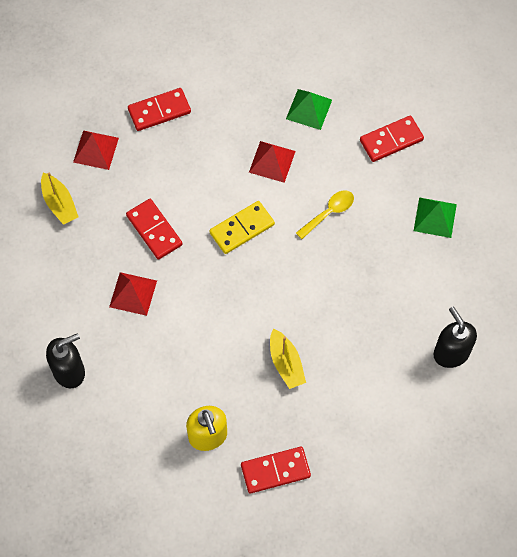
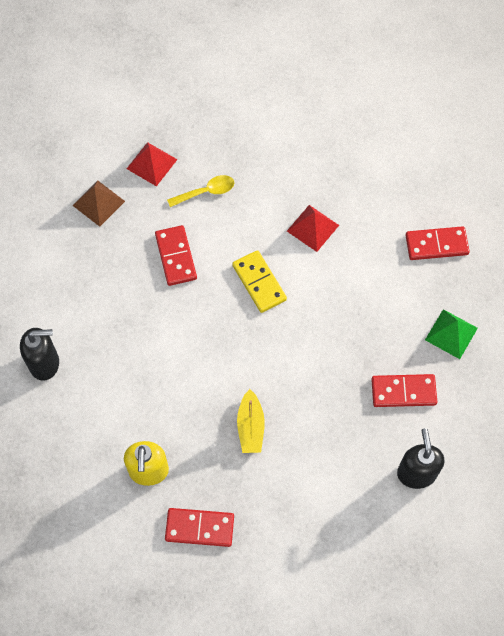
camera: 20 degrees right, 0 degrees up
(59, 203) = (98, 203): yellow boat -> brown pyramid
(133, 293) = (132, 310): red pyramid -> none
(159, 111) = (225, 146): red domino -> red domino (403, 392)
(242, 229) = (259, 283): yellow domino -> yellow domino turned 75 degrees clockwise
(309, 109) = (367, 189): green pyramid -> none
(329, 213) = (348, 295): yellow spoon -> yellow spoon (206, 192)

